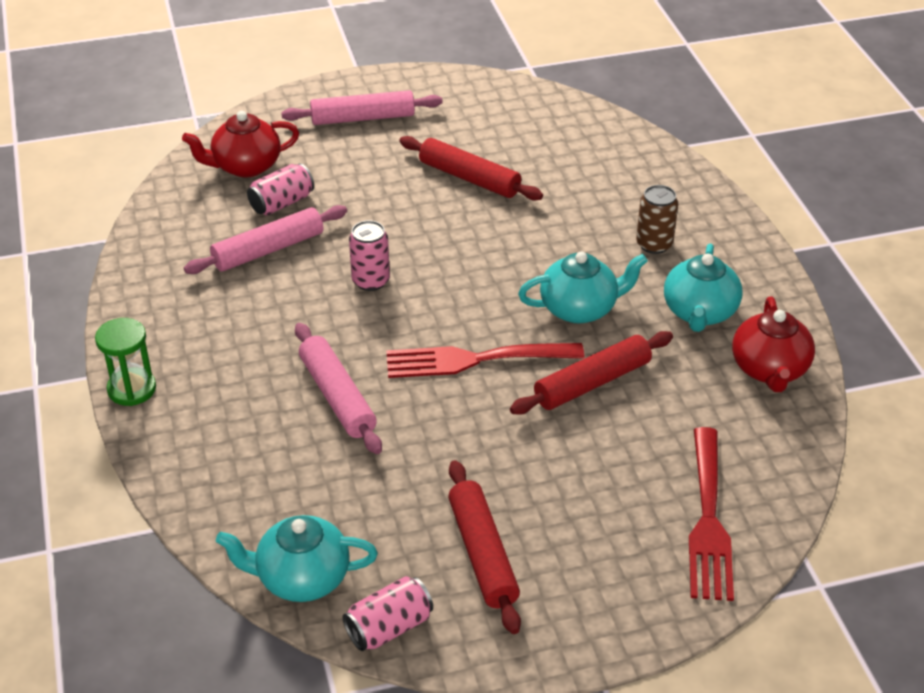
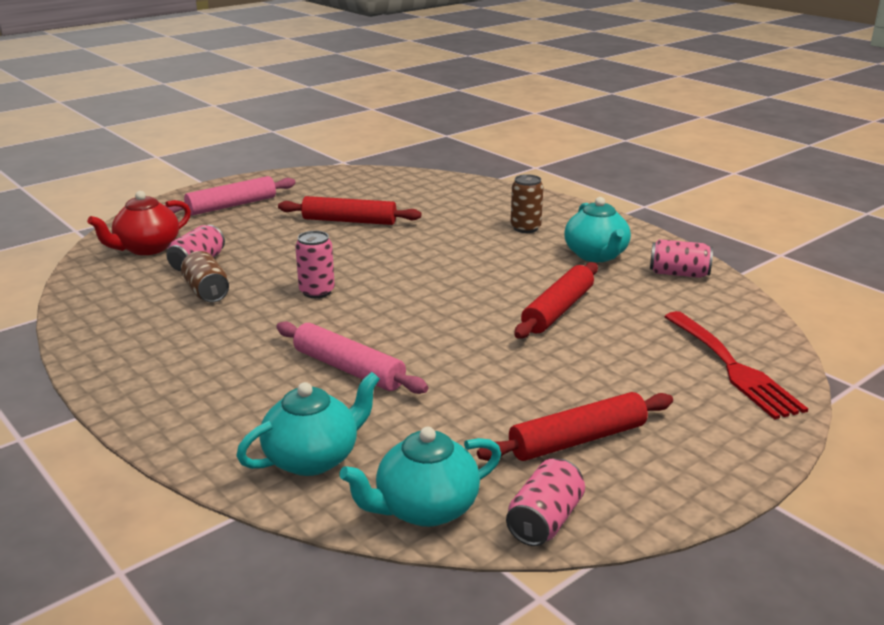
camera: 25 degrees left, 15 degrees down
(132, 389) = (134, 413): green hourglass -> none
(268, 250) = (207, 292): pink rolling pin -> brown can
(474, 360) = (449, 318): red fork -> none
(482, 553) = (577, 440): red rolling pin -> red rolling pin turned 75 degrees counterclockwise
(580, 308) = (505, 271): turquoise teapot -> turquoise teapot (313, 458)
(769, 370) = (678, 274): red teapot -> pink can

